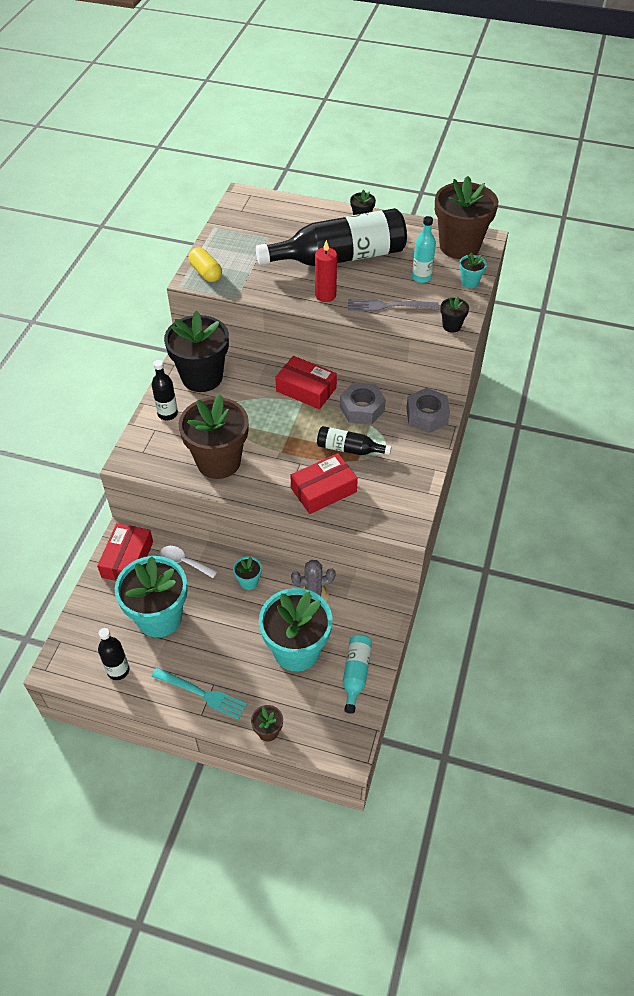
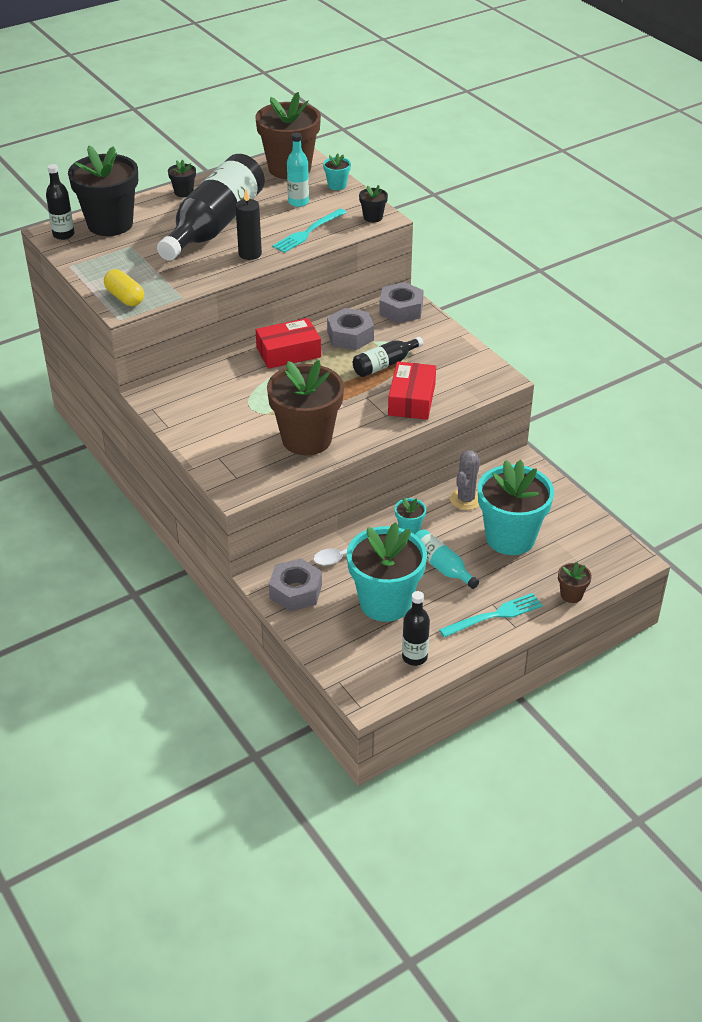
camera: 50 degrees left, 10 degrees down
(127, 559) = (295, 591): red box -> grey nut
(167, 414) = (209, 441): black bottle -> black bottle (63, 235)
(202, 377) = (192, 400): black flower pot -> black flower pot (110, 224)
(206, 273) = (125, 298): yellow capsule -> yellow capsule turned 45 degrees clockwise
(325, 295) = (250, 254): red candle -> black candle
(355, 674) = (568, 518): turquoise bottle -> turquoise bottle (441, 566)
(388, 306) = (308, 232): grey fork -> turquoise fork

